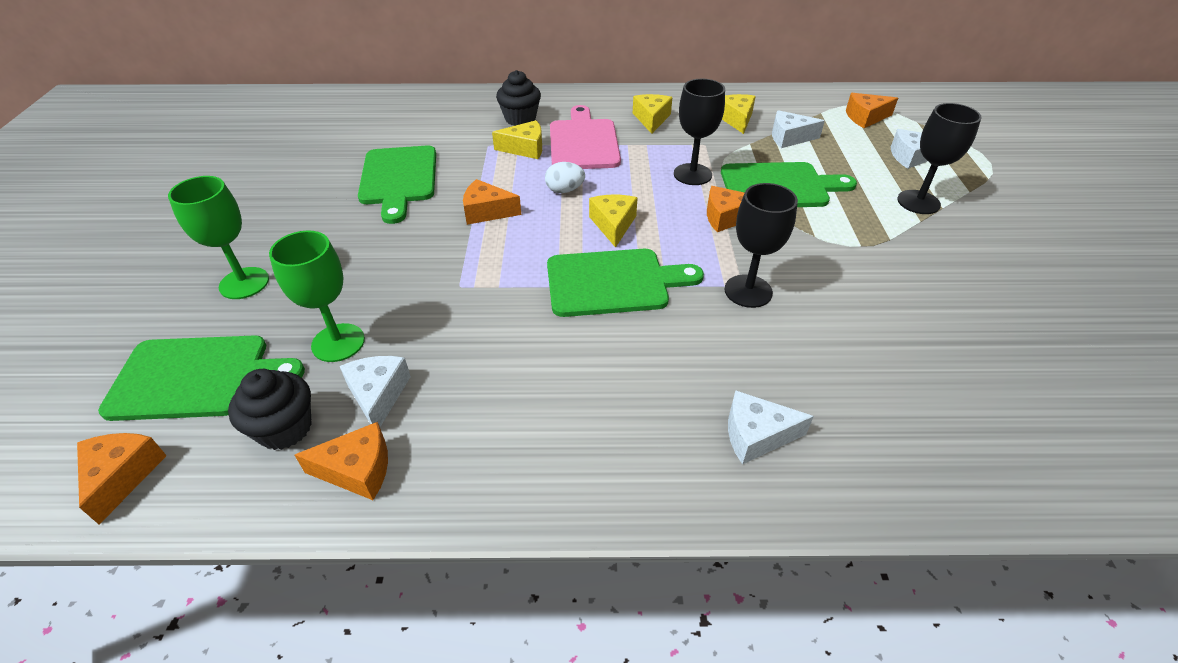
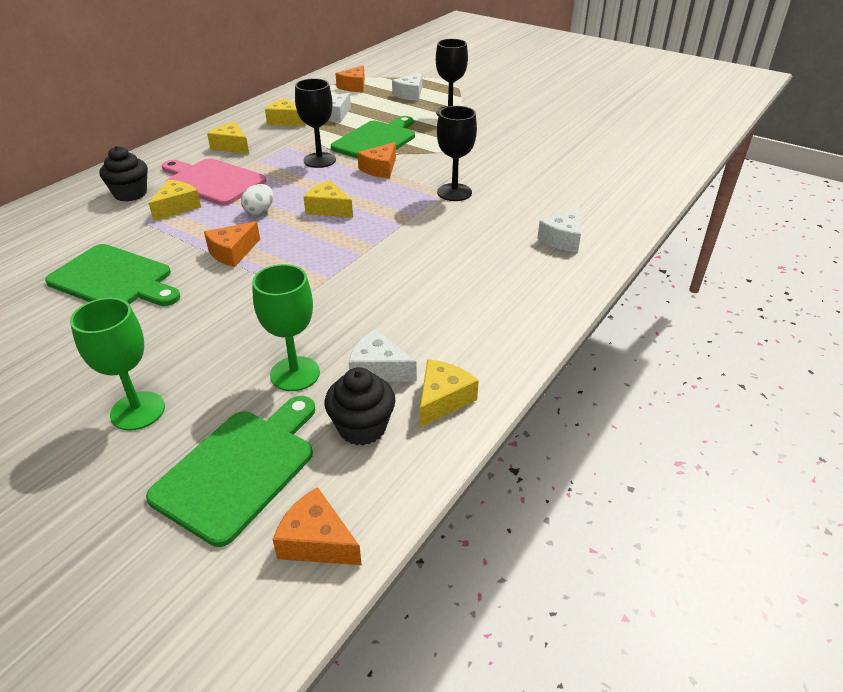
camera: 55 degrees left, 5 degrees down
(357, 470) = (442, 399): orange cheese -> yellow cheese
(613, 282) = (386, 232): green cutting board -> none

